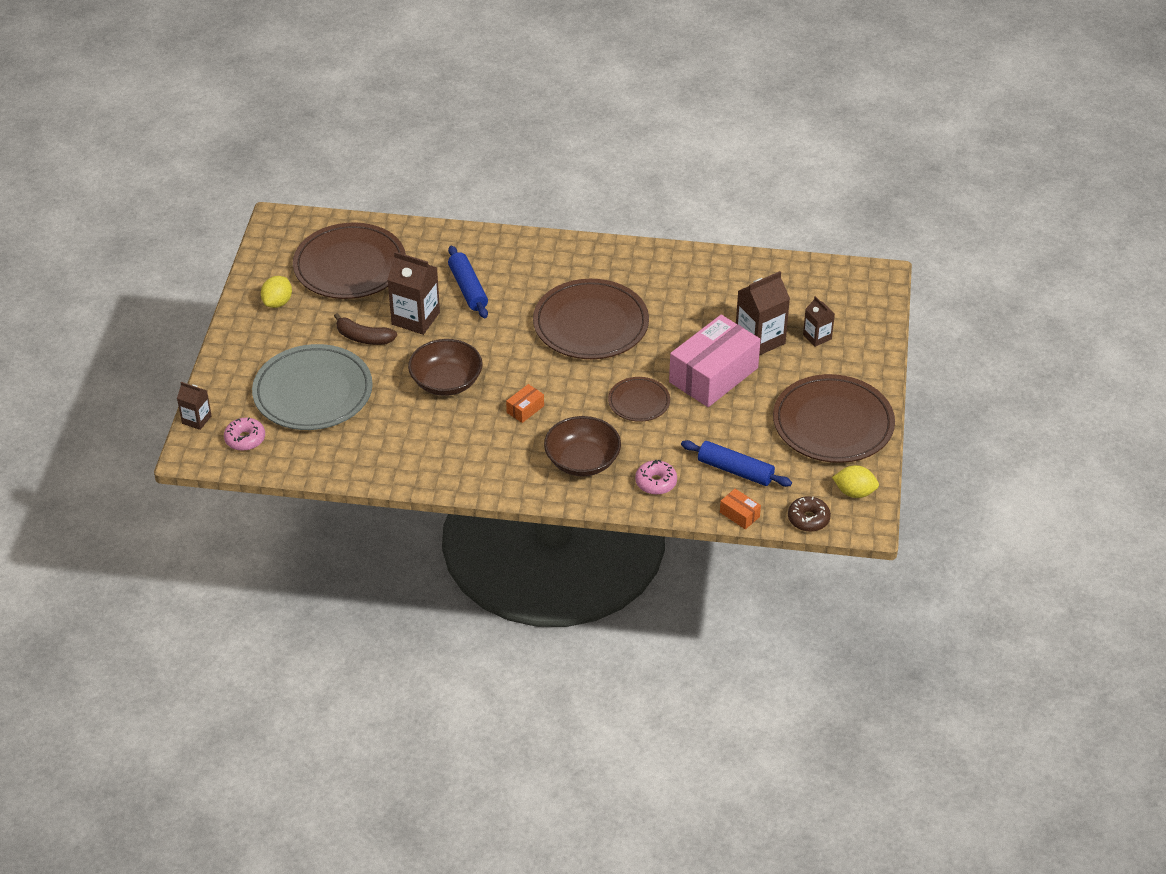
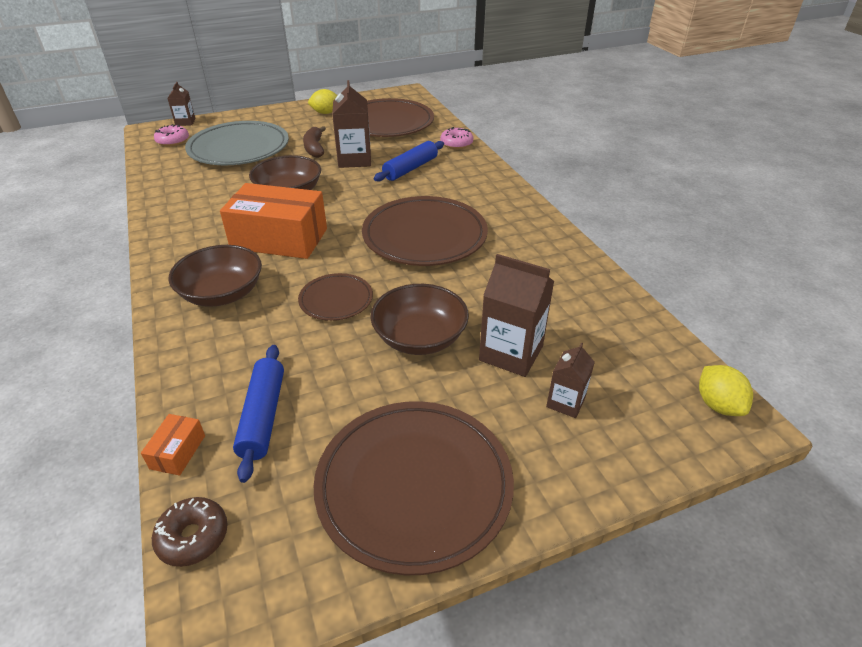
camera: 60 degrees right, 5 degrees down
(525, 409) = (279, 238): orange box -> orange box, size x2.43
(656, 482) = (210, 355): pink donut -> pink donut (456, 144)
(713, 375) = (420, 338): pink box -> brown bowl
(854, 492) = (277, 577): yellow lemon -> yellow lemon (718, 405)

